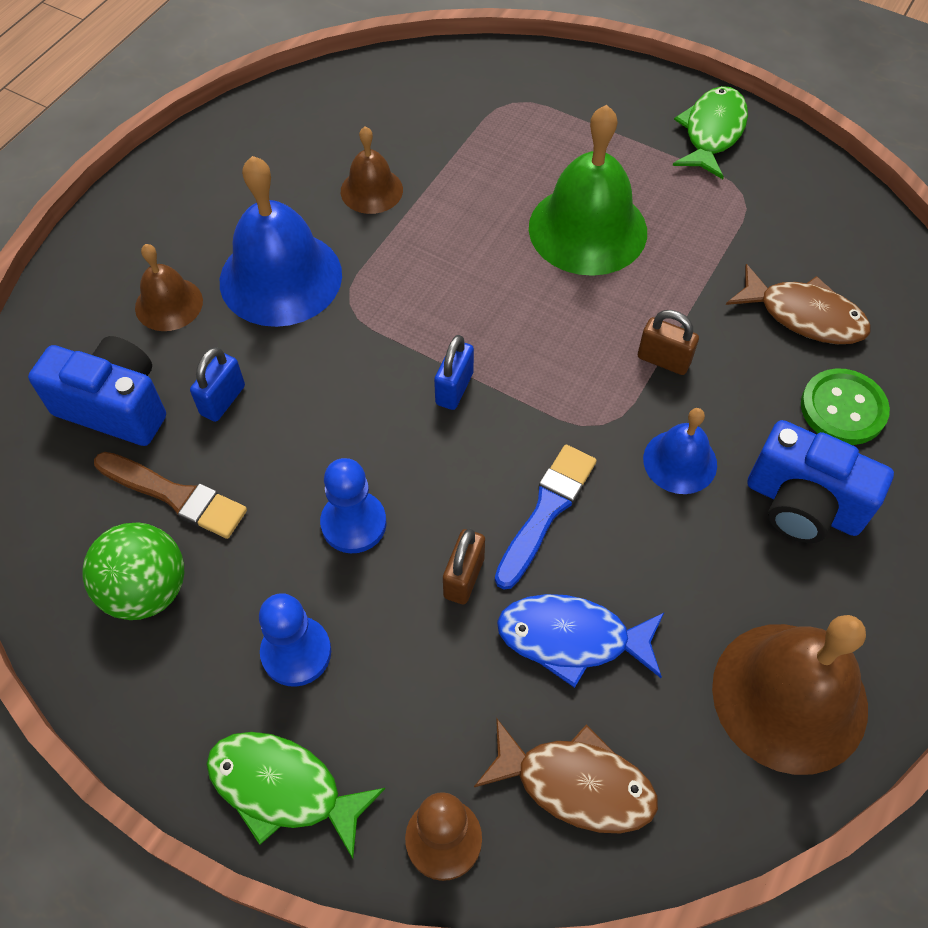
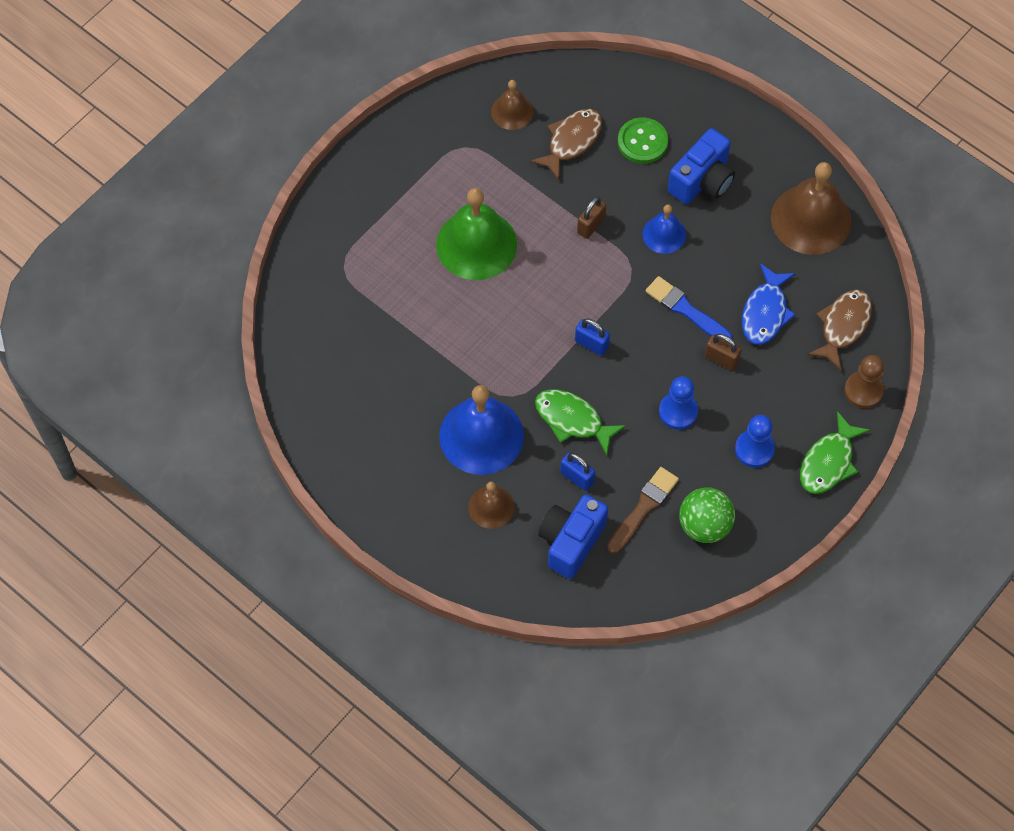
camera: 80 degrees left, 5 degrees up
(371, 190) = (412, 370): brown bell -> brown bell (512, 111)
(712, 132) = (403, 150): green fish -> green fish (572, 420)

